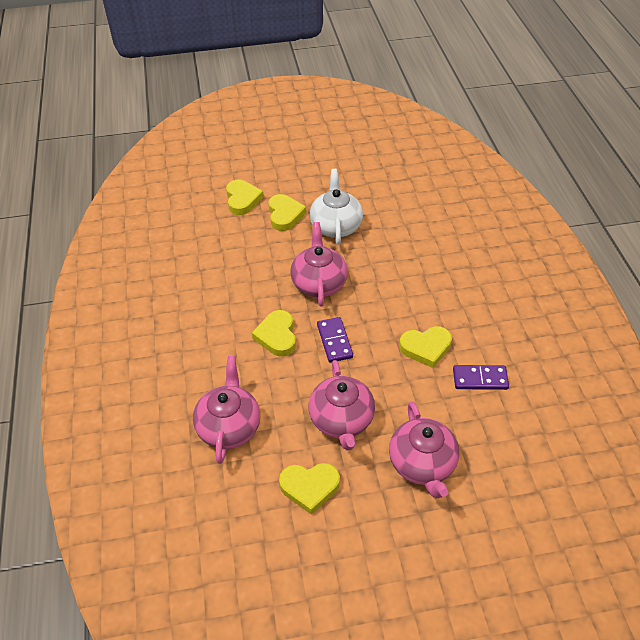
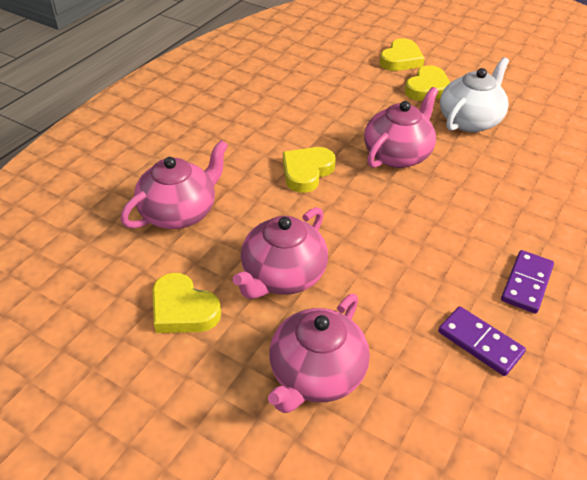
camera: 40 degrees right, 5 degrees down
(334, 341) = (356, 208): purple domino -> purple domino (526, 283)
(426, 348) = (447, 273): yellow heart -> none

